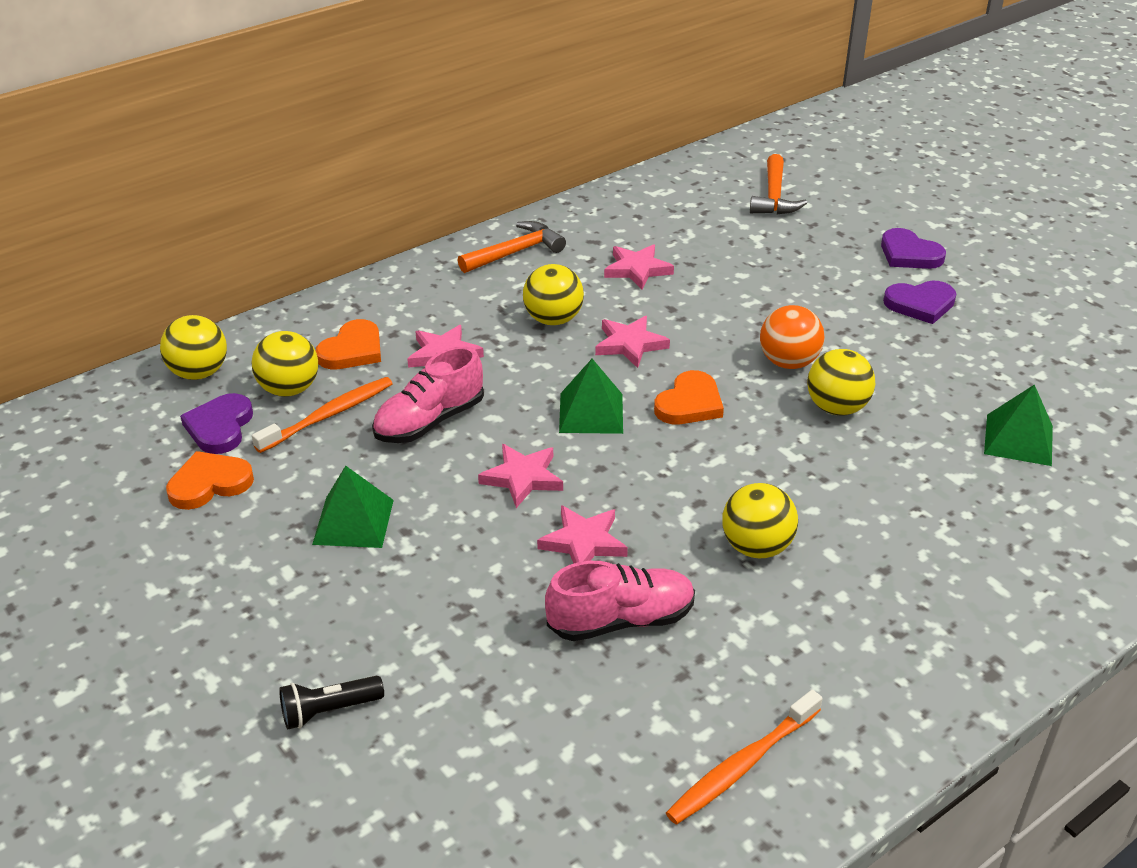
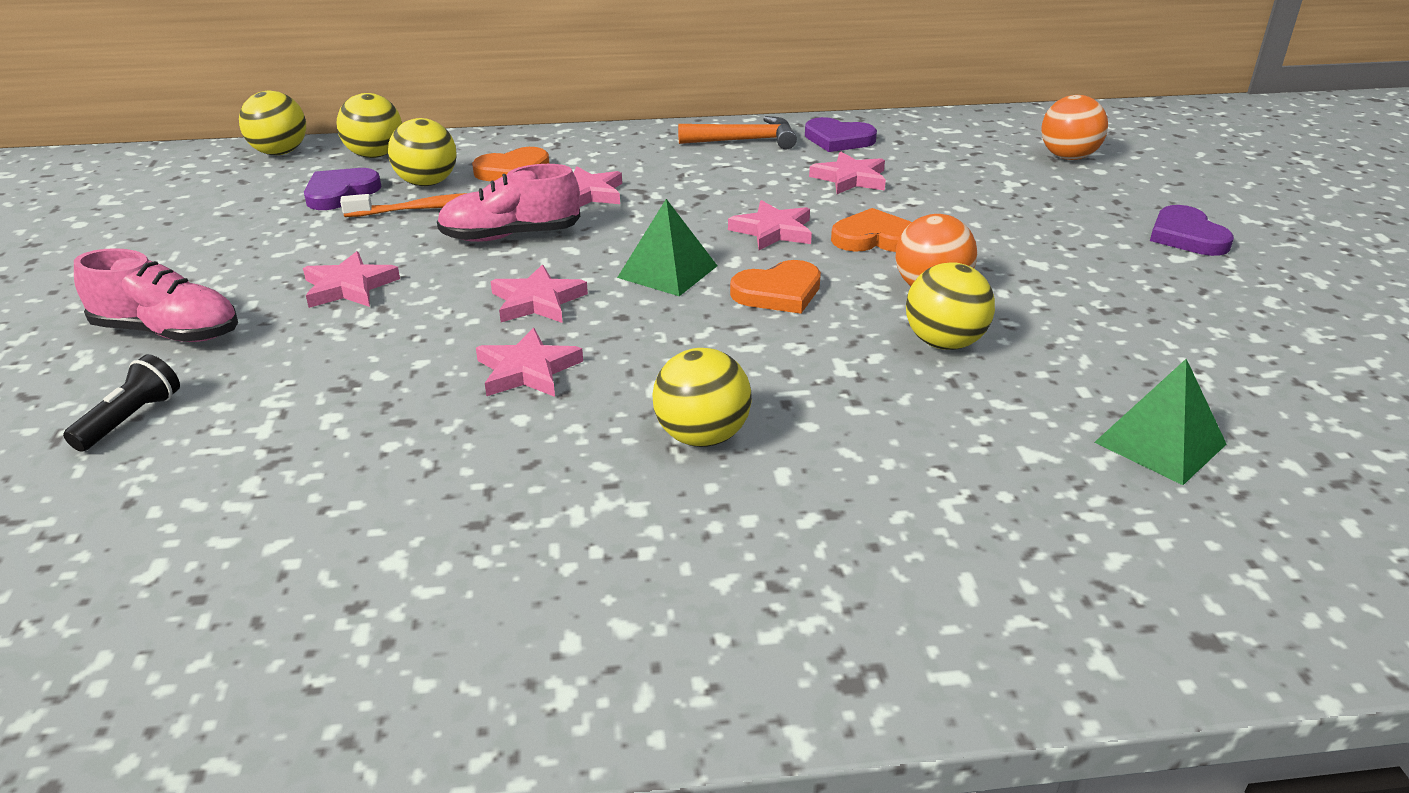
camera: 30 degrees right, 5 degrees down
(209, 483) = (279, 226): orange heart -> orange heart (874, 238)
(329, 711) = (131, 419): black flashlight -> black flashlight turned 105 degrees clockwise
(353, 522) = (349, 287): green pyramid -> pink star
(553, 319) = (720, 194): yellow ball -> yellow ball (280, 153)
(621, 620) = (478, 449): pink shoe -> pink shoe (168, 332)
(742, 765) = (427, 641): orange toothbrush -> none
(774, 197) = (1068, 157): orange hammer -> orange ball
(920, 304) = (1155, 281): purple heart -> purple heart (838, 139)

